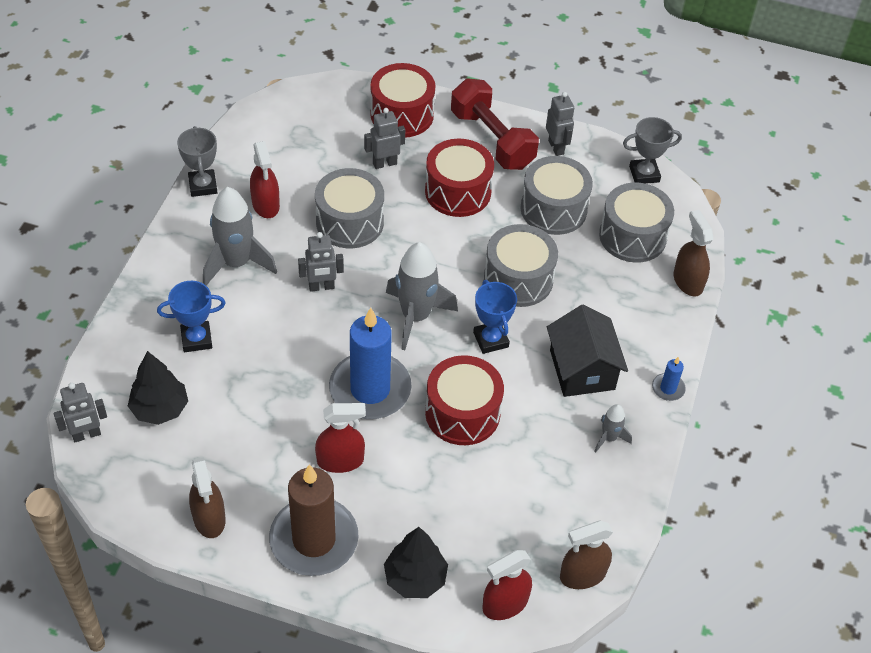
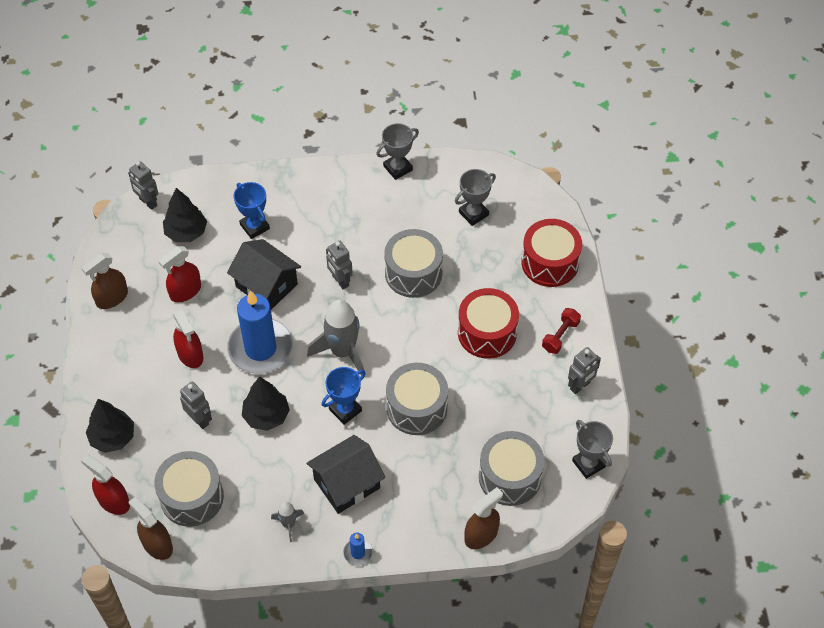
camera: 70 degrees right, 5 degrees up
(236, 263) = (335, 220): grey rocket -> none
(266, 205) = (401, 214): red spray bottle -> red spray bottle (185, 291)
(287, 355) = (266, 285): none -> black house
(304, 148) = (473, 213): none -> grey trophy
(314, 539) = (119, 364): brown candle -> none
(384, 163) = (488, 272): grey robot -> grey robot (199, 419)
(462, 413) = (266, 416): red drum -> black tree
(492, 139) = (560, 336): red dumbbell -> red dumbbell, size x0.51
(553, 209) = (507, 407): grey drum -> grey drum (192, 497)

